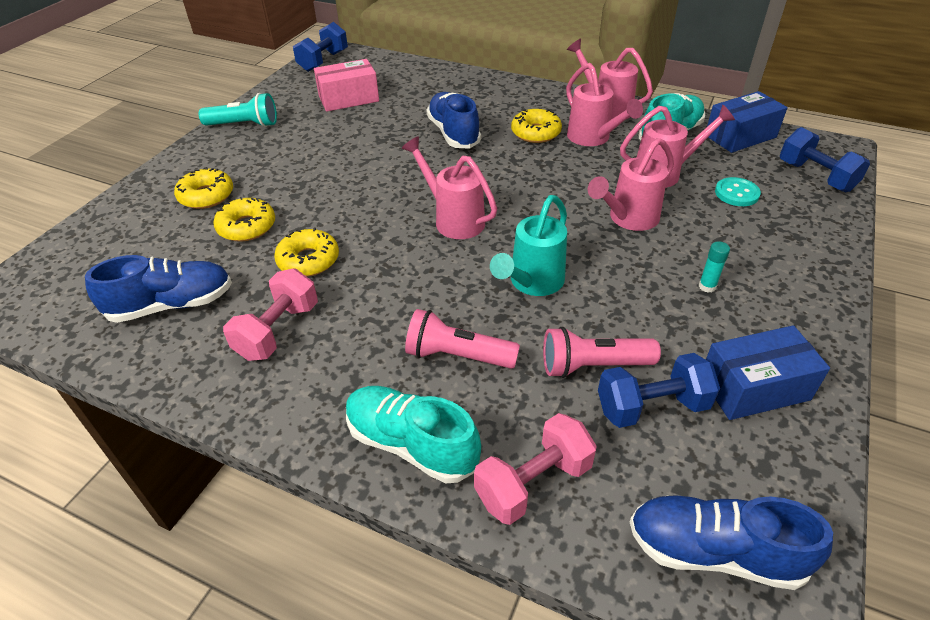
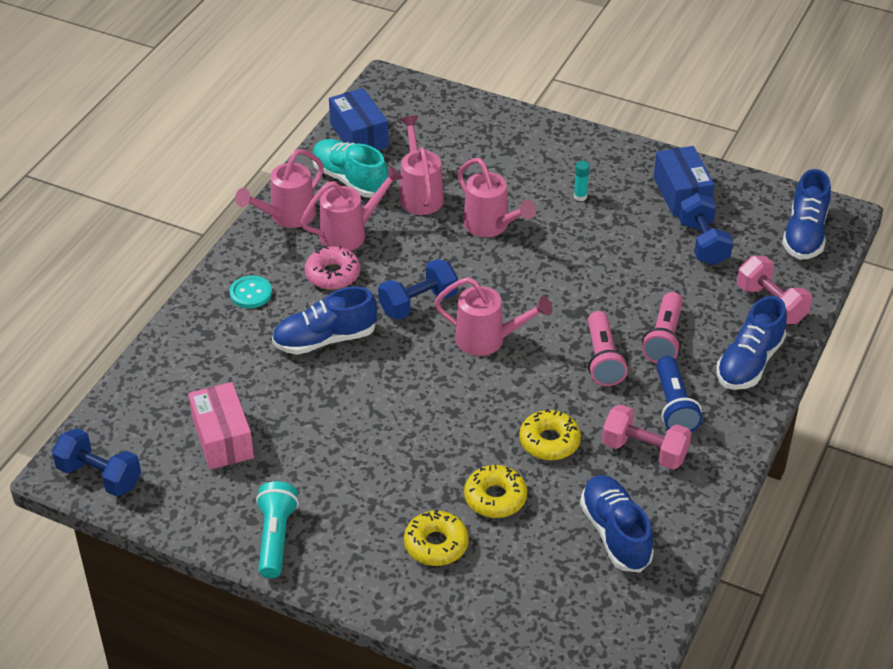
camera: 90 degrees left, 0 degrees up
(341, 360) = (674, 406): none -> blue flashlight
(411, 444) = (749, 363): turquoise shoe -> blue shoe
(454, 219) = (488, 340): pink watering can -> pink watering can turned 120 degrees counterclockwise
(532, 283) = (578, 292): turquoise watering can -> none
(535, 133) = (332, 274): yellow donut -> pink donut
(593, 365) = (668, 267): pink flashlight -> pink flashlight (602, 359)
(736, 193) = (455, 156): turquoise button -> turquoise button (251, 293)
(815, 176) = (432, 106): blue dumbbell -> blue dumbbell (418, 303)

